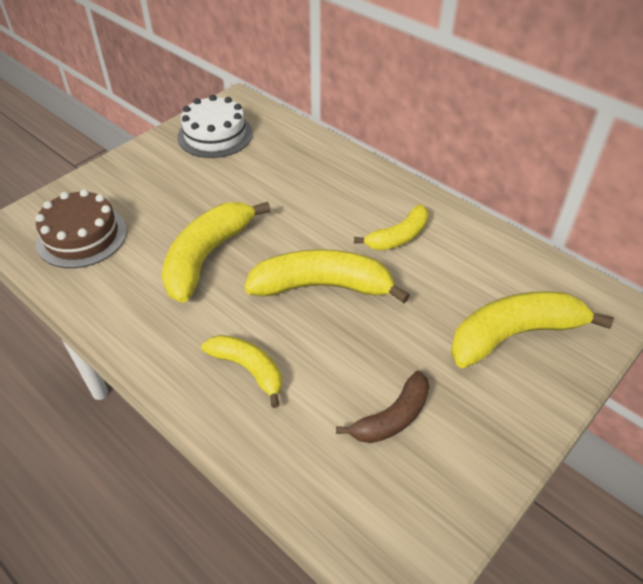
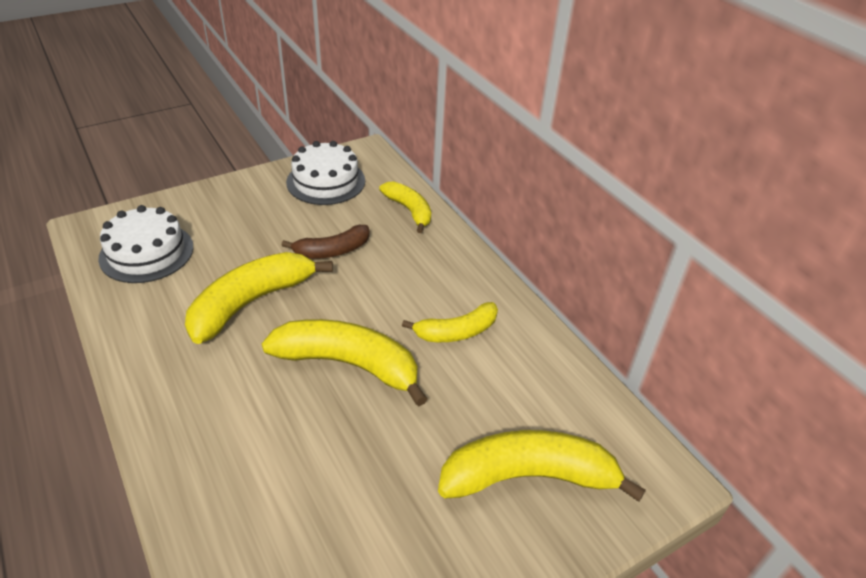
camera: 15 degrees right, 5 degrees down
(82, 236) = (146, 252): brown cake -> white cake
(248, 369) = (227, 431): yellow banana -> yellow banana (409, 210)
(392, 417) = (346, 530): brown banana -> brown banana (332, 250)

